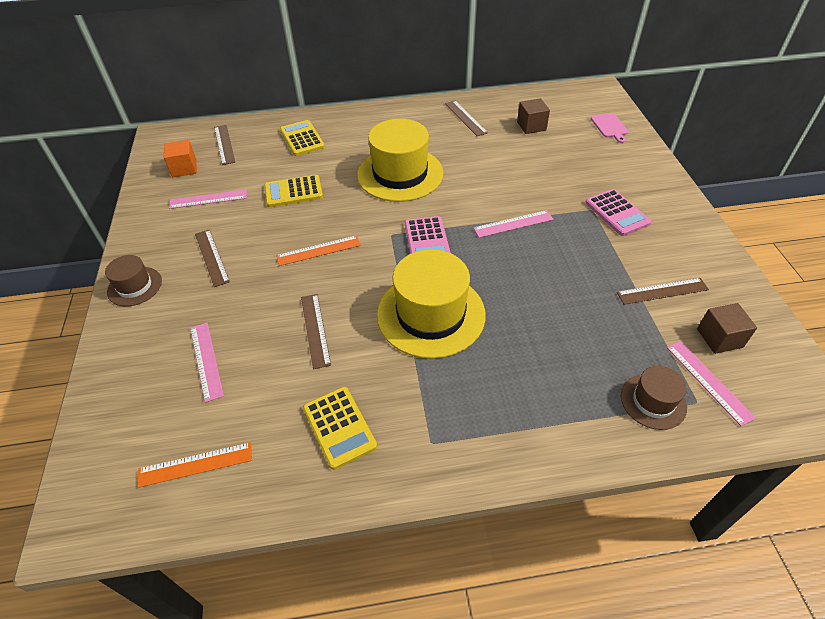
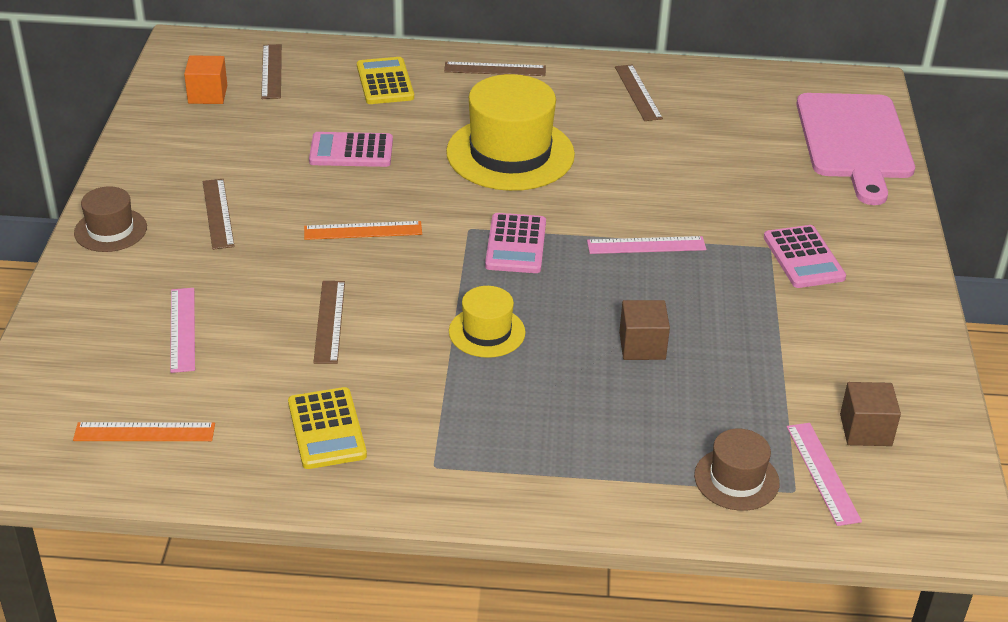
camera: 10 degrees right, 10 degrees down
(208, 199) = (231, 141): pink ruler -> none
(293, 192) = (351, 151): yellow calculator -> pink calculator
(431, 314) = (487, 332): yellow hat -> yellow hat, size x0.52
(531, 126) = (733, 120): brown cube -> brown cube (642, 346)
(609, 126) = (854, 141): pink cutting board -> pink cutting board, size x2.41
(662, 291) = (816, 363): brown ruler -> brown ruler (495, 69)

